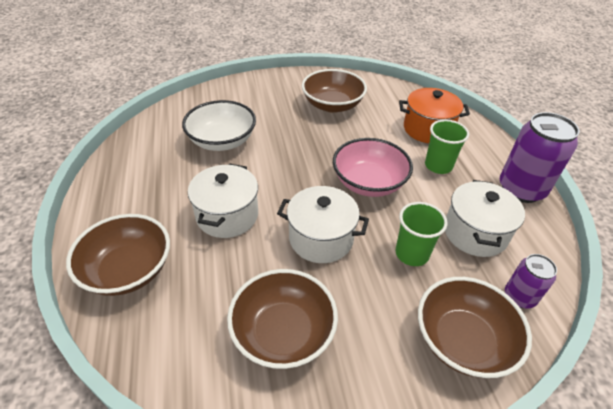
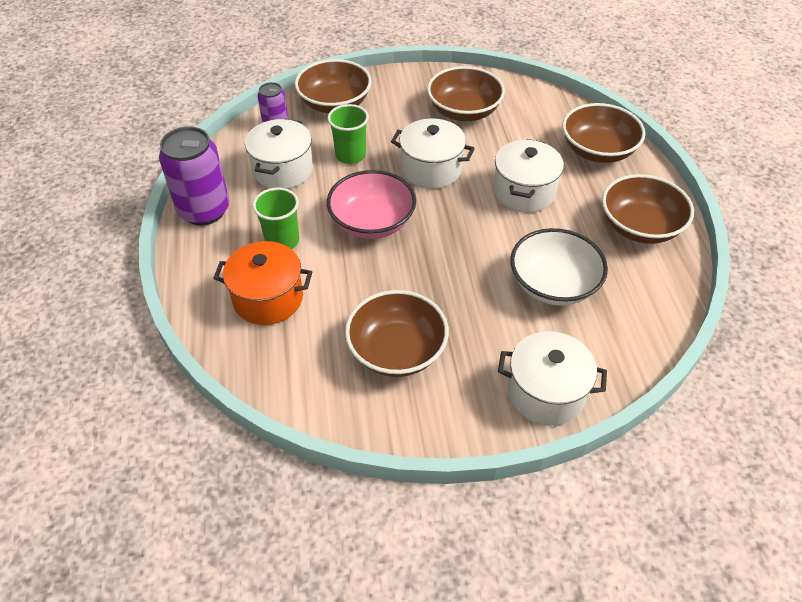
camera: 175 degrees left, 5 degrees up
(130, 184) = (640, 226): none -> brown bowl
(243, 89) = (546, 393): none -> white pot

